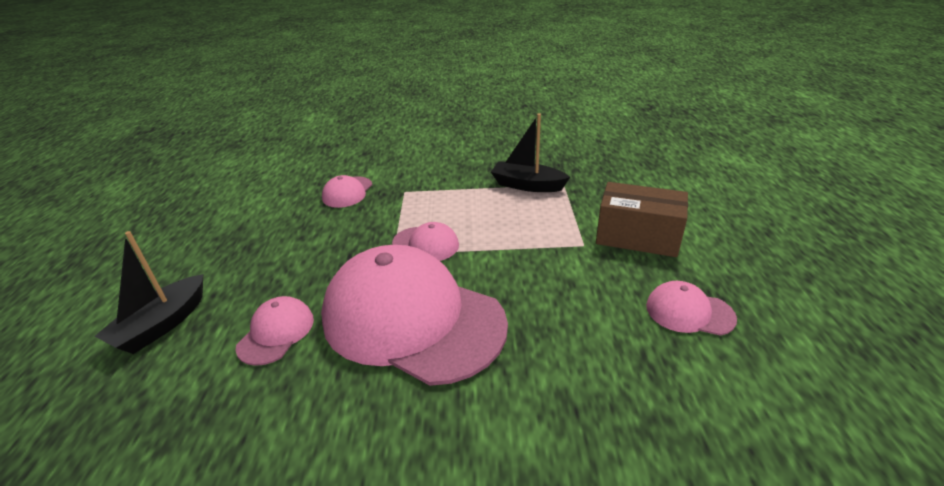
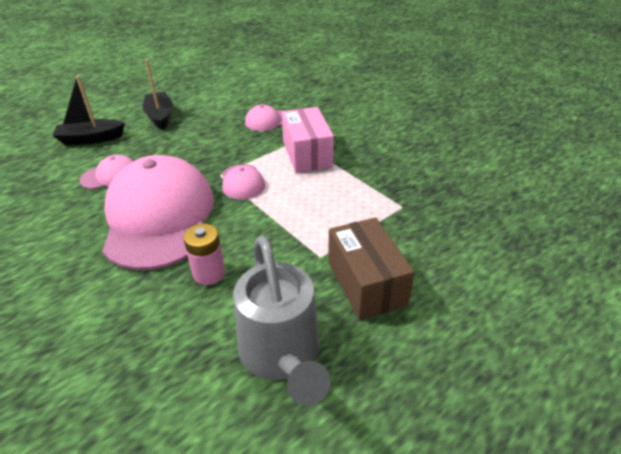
camera: 50 degrees right, 5 degrees up
(433, 194) = (307, 154): none -> pink box
(527, 185) = (375, 189): black boat -> black boat (160, 116)
(543, 316) = (209, 273): none -> pink battery
(689, 312) = (282, 355): pink cap -> grey watering can

